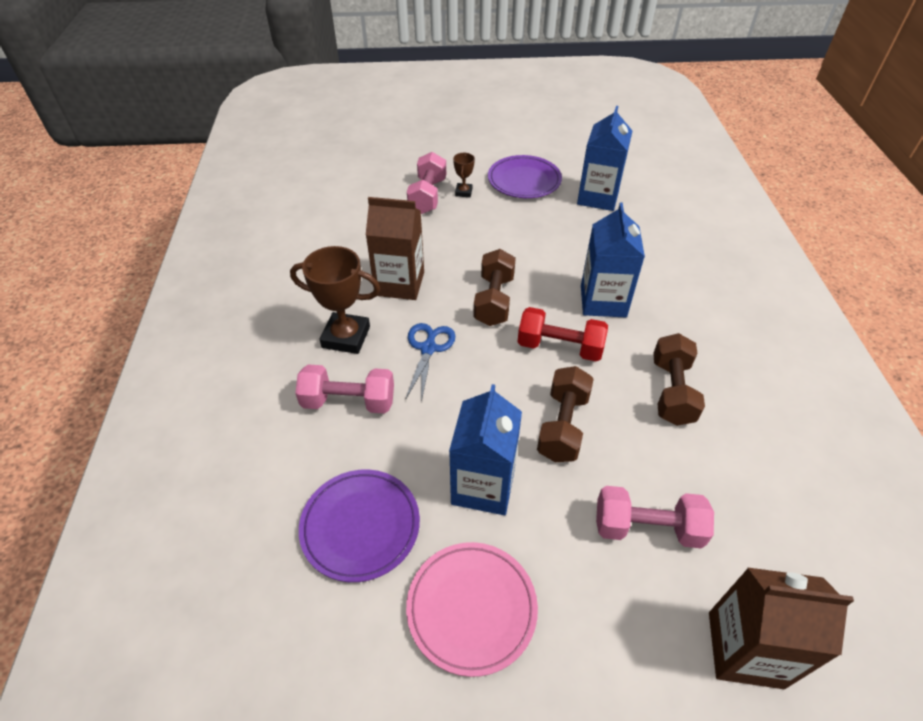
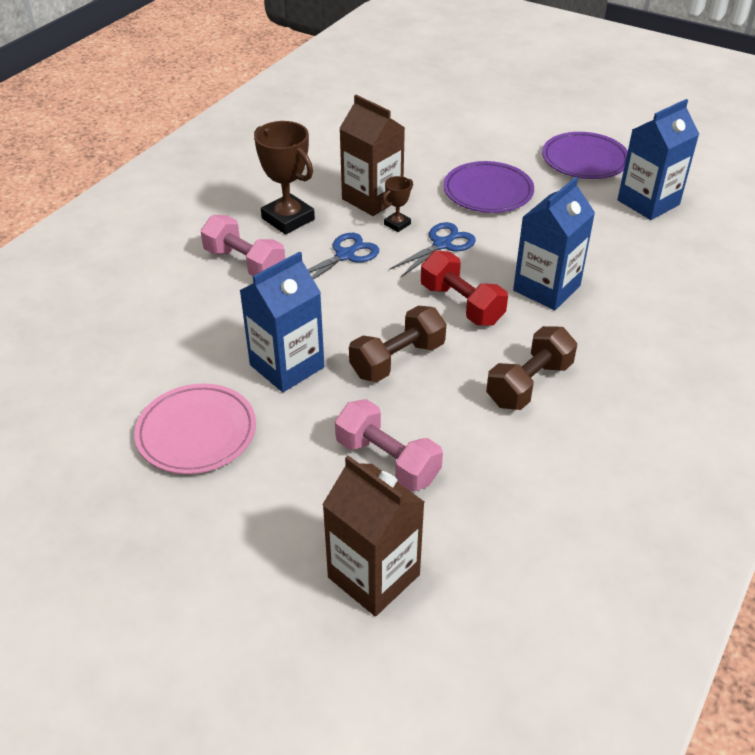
camera: 35 degrees right, 5 degrees down
(360, 526) = (172, 344): purple plate -> purple plate (488, 191)
(427, 196) = (472, 139): pink dumbbell -> none
(463, 192) = (511, 148): brown trophy -> brown trophy (397, 224)
(494, 300) = (442, 244): brown dumbbell -> blue scissors

